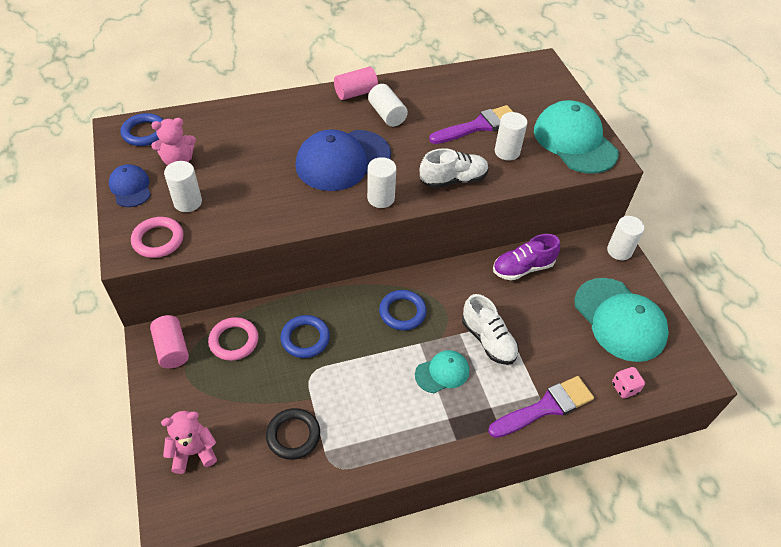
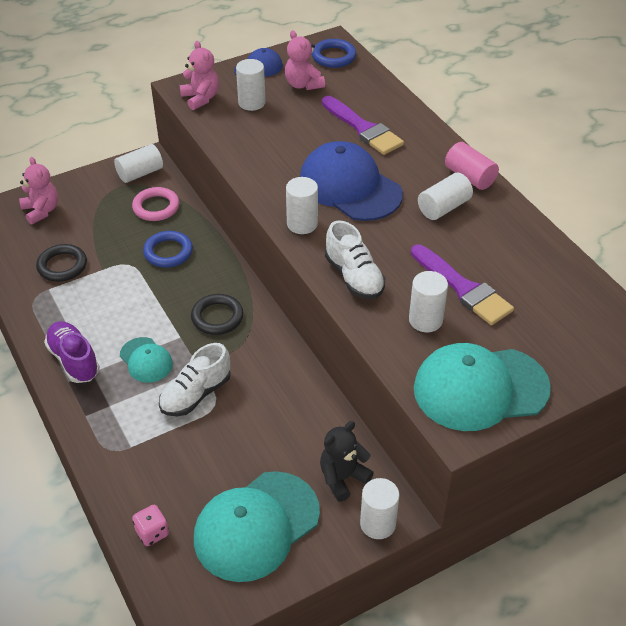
camera: 80 degrees right, 5 degrees down
(158, 240) = (201, 98): pink ring -> pink teddy bear
(172, 349) = (140, 173): pink cylinder -> white cylinder
(402, 312) = (217, 317): blue ring -> black ring
(523, 268) = (312, 417): purple shoe -> purple shoe (74, 360)
(545, 407) = (115, 454): purple brush -> purple brush (363, 128)
(574, 141) = (480, 388): turquoise cap -> turquoise cap turned 150 degrees counterclockwise
(580, 262) = (342, 478): none -> black teddy bear

